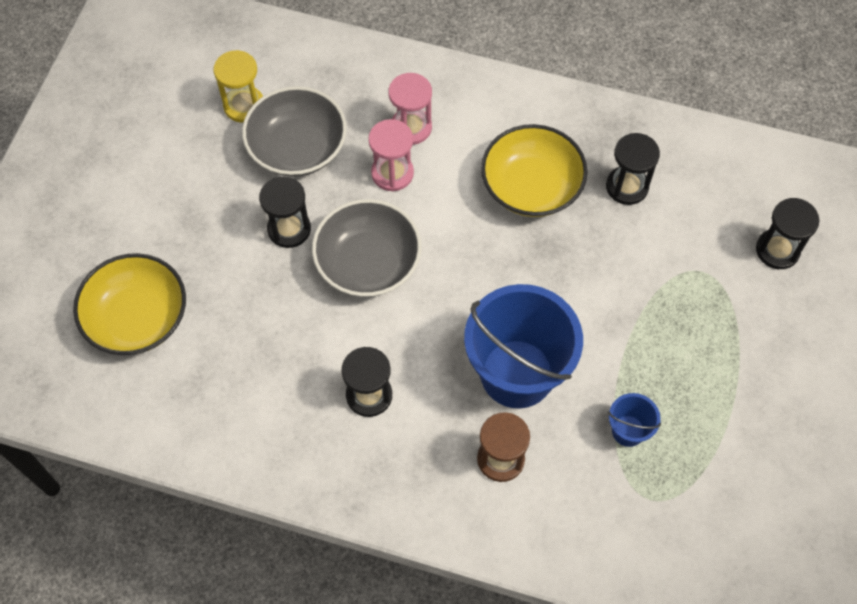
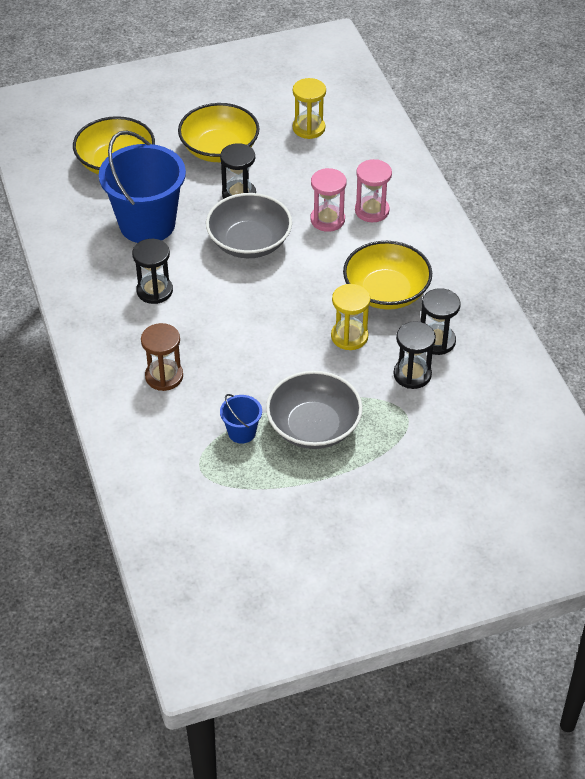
camera: 55 degrees right, 15 degrees down
(204, 205) = (219, 149): none -> yellow bowl
(297, 148) = (302, 167): grey bowl -> grey bowl (313, 426)
(517, 373) = (234, 354): blue bucket -> blue bucket (147, 224)
(567, 255) = (349, 336): none -> yellow hourglass
(777, 250) = (467, 450): black hourglass -> black hourglass (412, 374)

